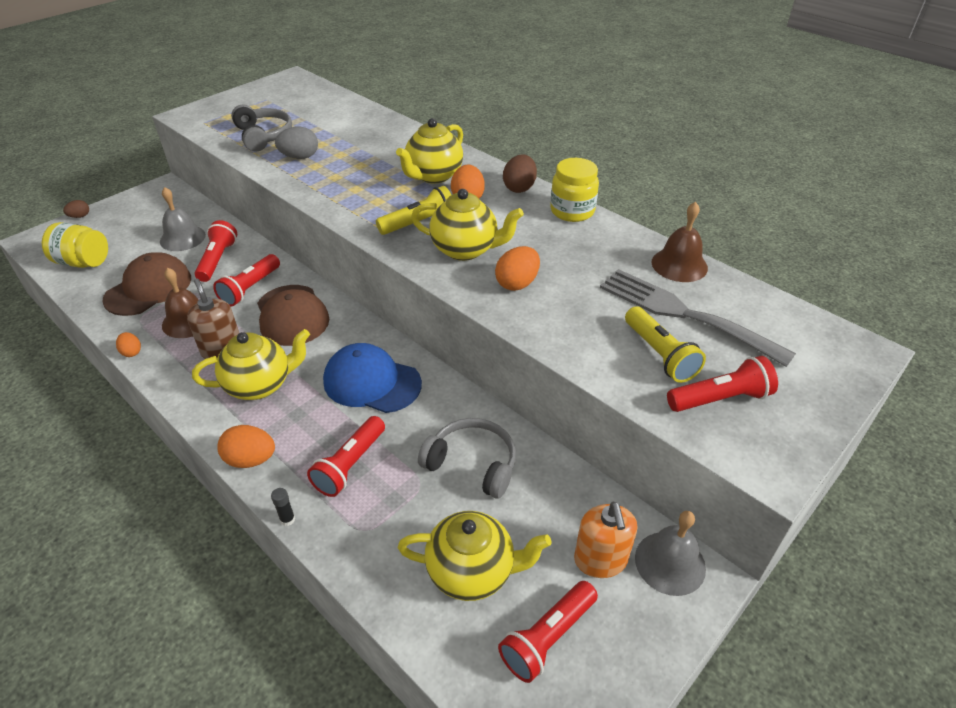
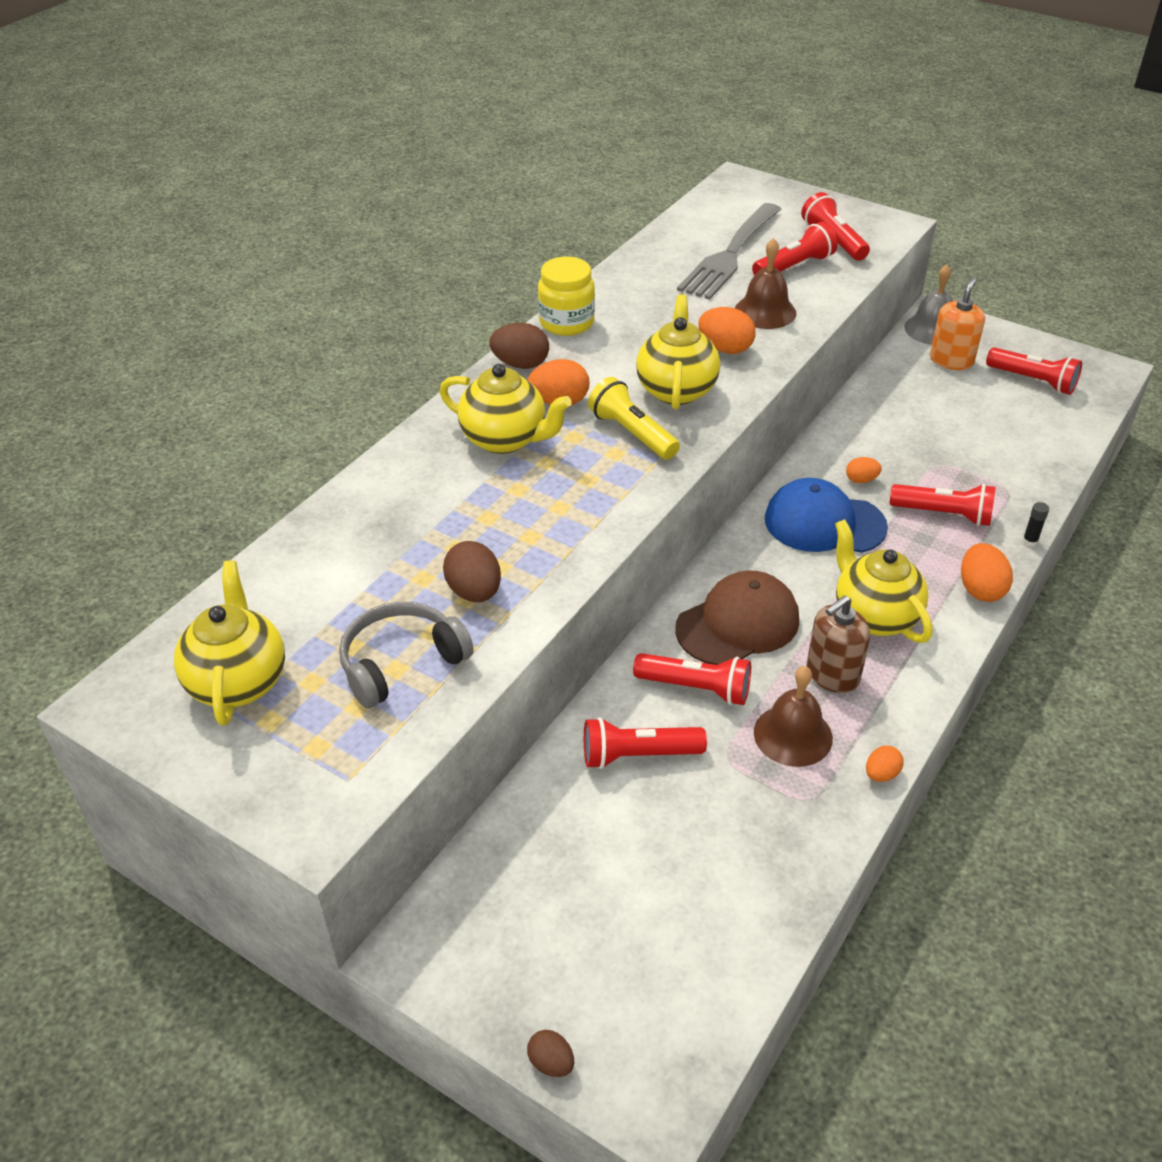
camera: 100 degrees left, 0 degrees up
(83, 262) = (701, 962): yellow jar -> none
(148, 289) = (740, 819): brown cap -> none
(182, 238) = (587, 833): grey bell -> none
(300, 157) = (474, 592): grey egg -> brown egg
(372, 382) = (824, 523): blue cap -> blue cap turned 90 degrees clockwise
(416, 420) = (861, 480): none -> orange egg
(472, 464) = (896, 436): grey headphones -> none
(472, 571) = (1005, 422): yellow teapot -> yellow teapot (238, 681)
(600, 560) = (951, 360): orange soap dispenser -> orange soap dispenser turned 45 degrees counterclockwise
(659, 354) = (794, 267): yellow flashlight -> red flashlight
(679, 265) = (650, 256): brown bell -> brown bell (765, 311)

